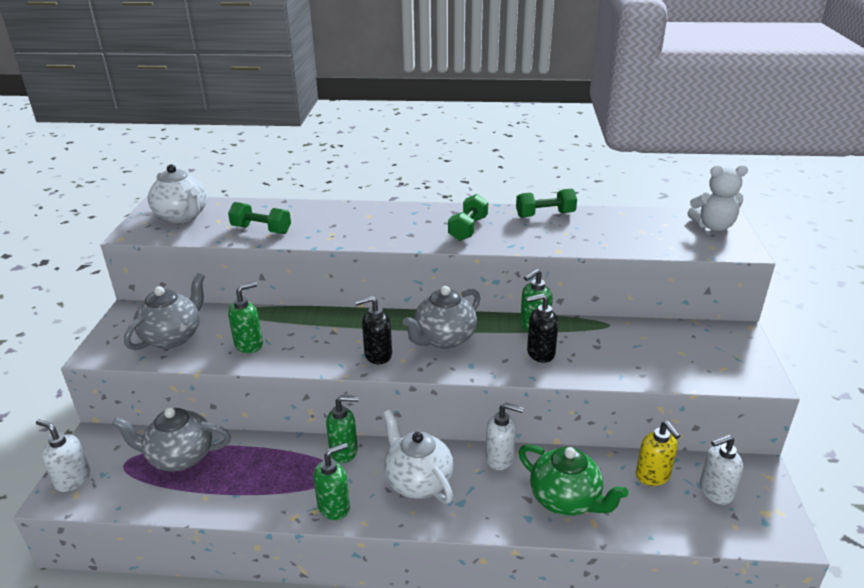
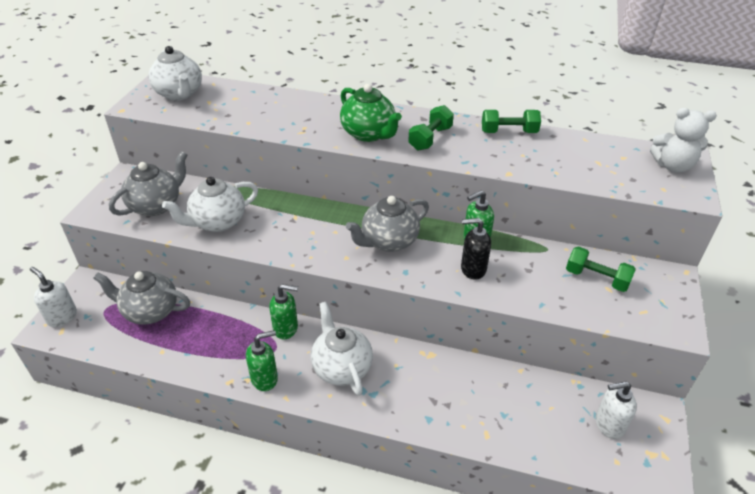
camera: 10 degrees right, 10 degrees up
(249, 345) = (217, 222): green soap dispenser -> white teapot
(261, 230) = (243, 116): green dumbbell -> green dumbbell (596, 278)
(377, 355) = (325, 249): black soap dispenser -> none
(500, 458) = (419, 358): white soap dispenser -> none
(566, 500) = (467, 408): green teapot -> green teapot (369, 134)
(653, 476) = (554, 398): yellow soap dispenser -> none

